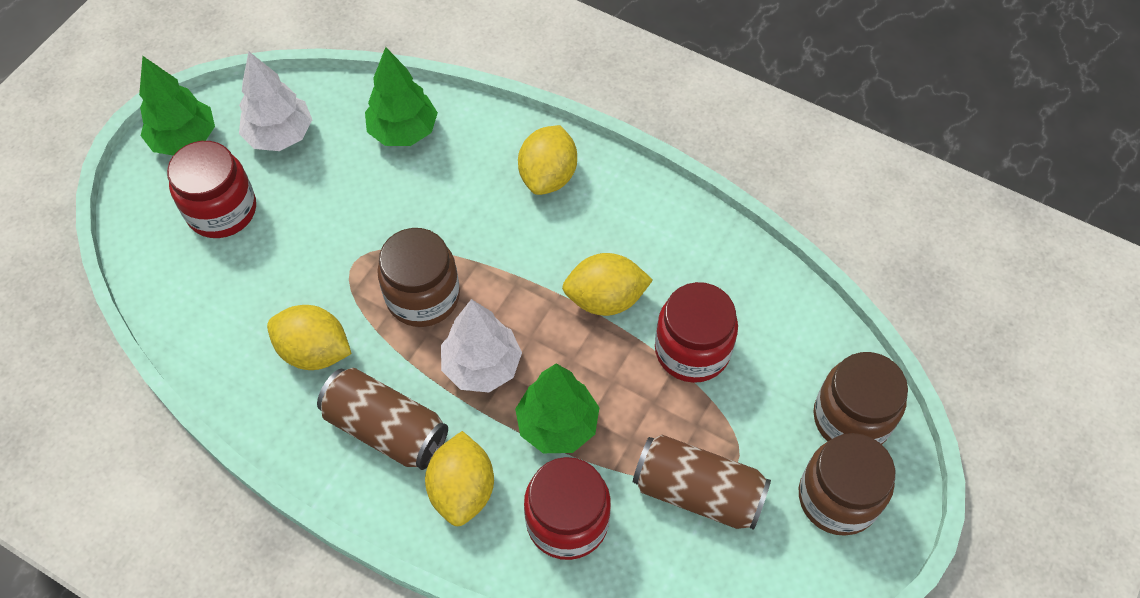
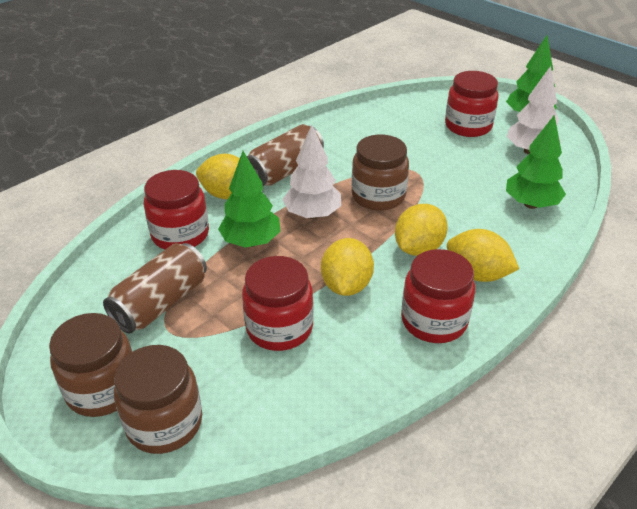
camera: 105 degrees right, 20 degrees down
(314, 351) = (351, 150): yellow lemon -> yellow lemon (418, 248)
(632, 208) = (434, 321): none -> red jar

